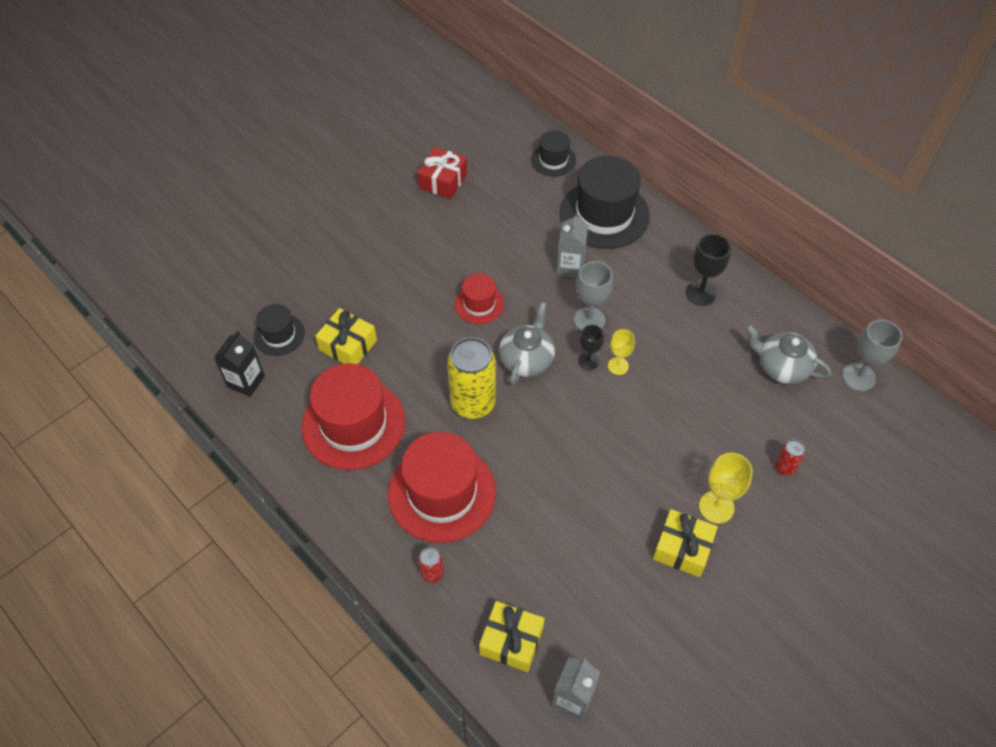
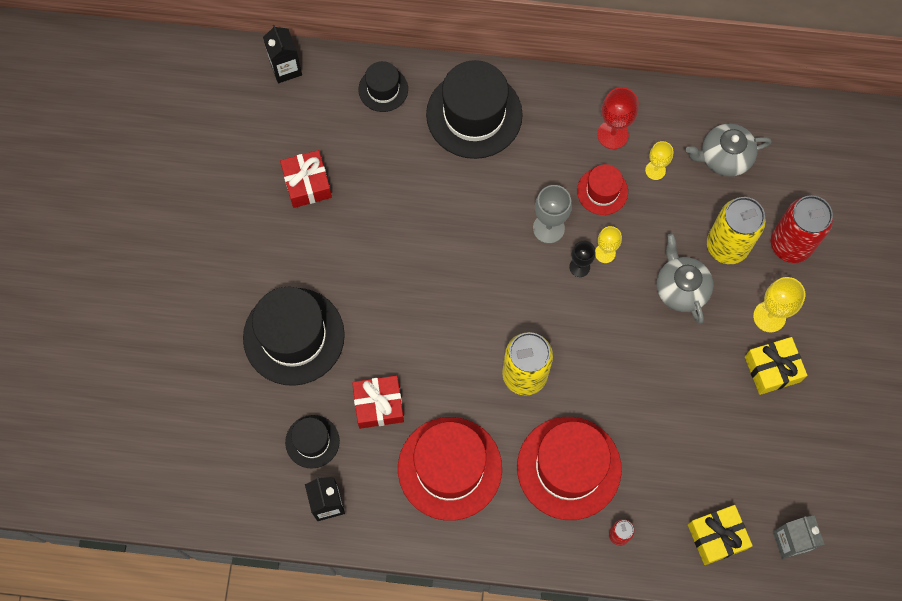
camera: 40 degrees left, 15 degrees up
(337, 262) = (293, 336): none -> black hat
(348, 345) = (378, 405): yellow gift -> red gift
(479, 304) = (449, 282): red hat -> red hat (602, 191)
(498, 109) = (286, 68): none -> black carton
(527, 359) = (531, 303): grey teapot -> grey teapot (681, 288)
(570, 267) = (491, 189): grey carton -> none
(700, 293) = (612, 134): black goblet -> red goblet
(713, 338) = (655, 170): none -> yellow goblet
(726, 430) = (727, 246): none -> yellow can
(784, 467) = (790, 245): red can -> red can, size x2.19
(858, 377) = (784, 123): grey goblet -> none

